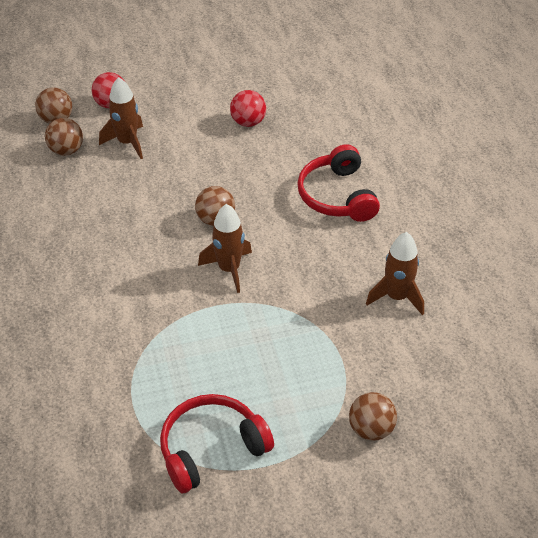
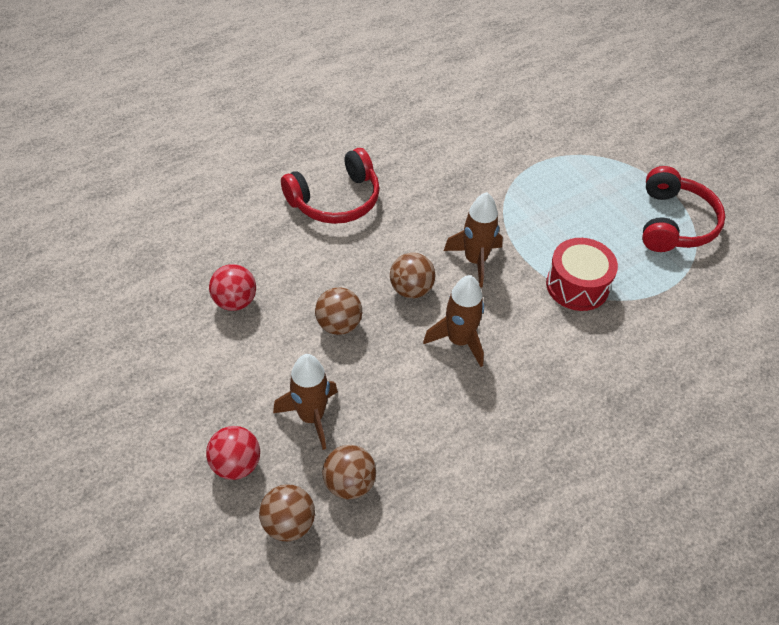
camera: 110 degrees left, 5 degrees up
(169, 333) = (577, 285): none -> red drum
(211, 448) = (674, 223): red headphones -> red headphones turned 120 degrees counterclockwise
(371, 429) = (595, 134): brown ball -> brown ball (339, 325)
(396, 297) = (451, 139): brown rocket -> brown rocket (459, 341)

